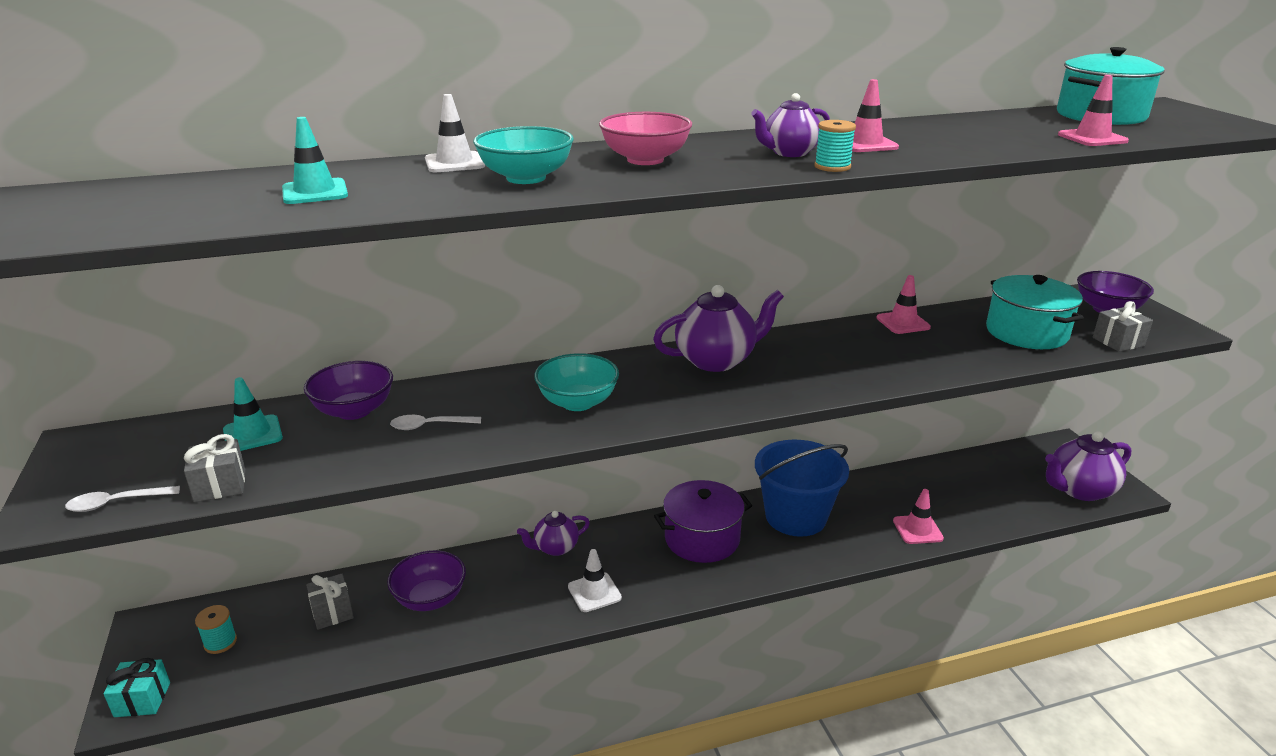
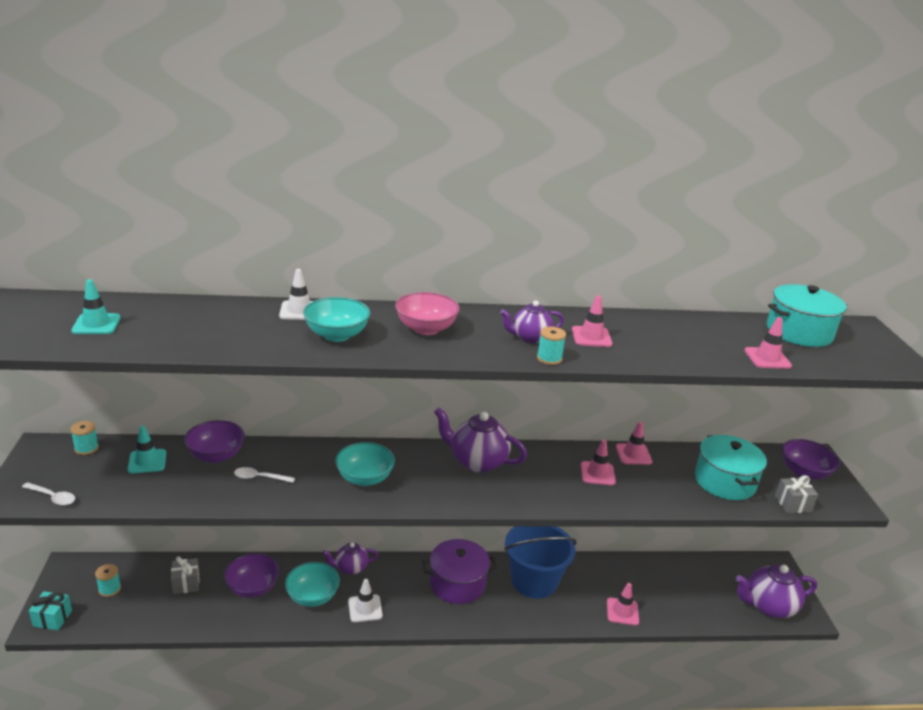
camera: 10 degrees right, 0 degrees up
(117, 503) = (52, 497): white spoon -> white spoon turned 150 degrees counterclockwise
(152, 433) = (86, 448): none -> turquoise spool
(220, 485) = (116, 497): grey gift -> none
(315, 192) = (199, 327): turquoise traffic cone -> turquoise traffic cone (96, 324)
(517, 592) = (312, 596): none -> turquoise bowl
(716, 360) = (477, 461): purple teapot -> purple teapot turned 150 degrees counterclockwise
(873, 349) = (597, 473): none -> pink traffic cone

